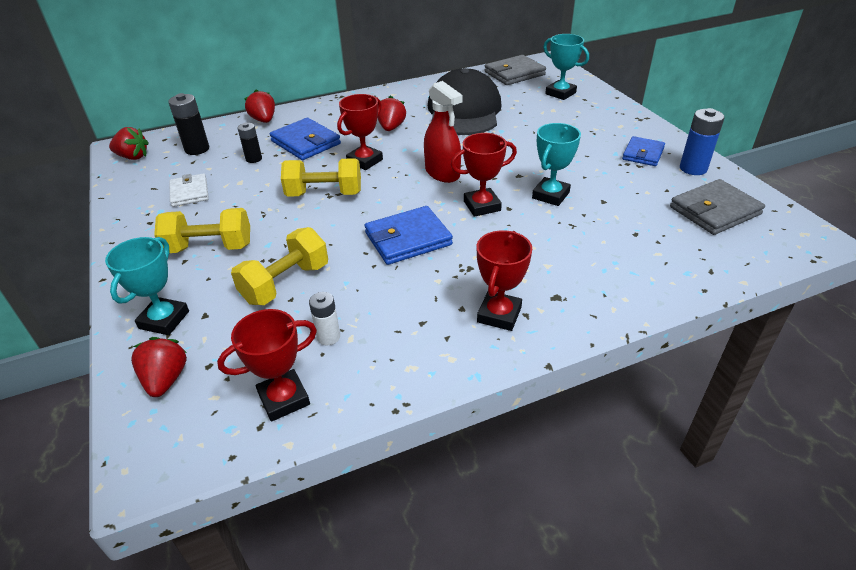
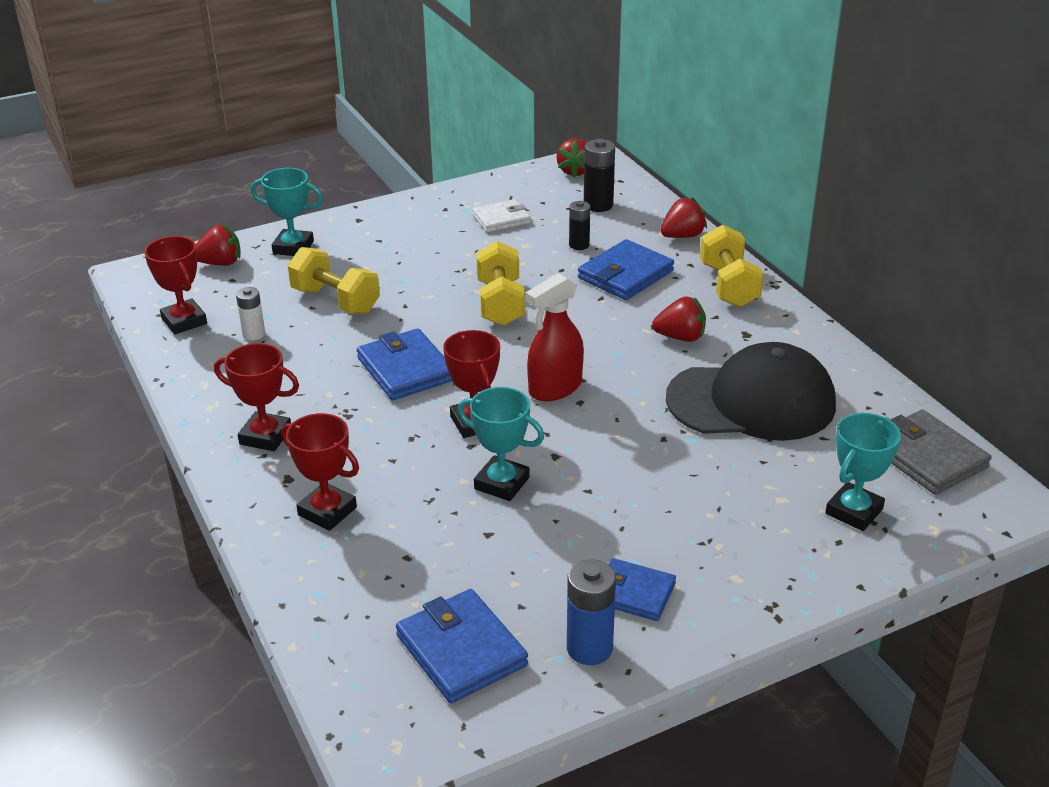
camera: 85 degrees right, 5 degrees down
(209, 247) = (398, 249): yellow dumbbell -> yellow dumbbell (729, 285)
(365, 161) = (582, 324): red trophy -> red trophy (327, 511)
(714, 211) = (461, 650): grey wallet -> blue wallet

